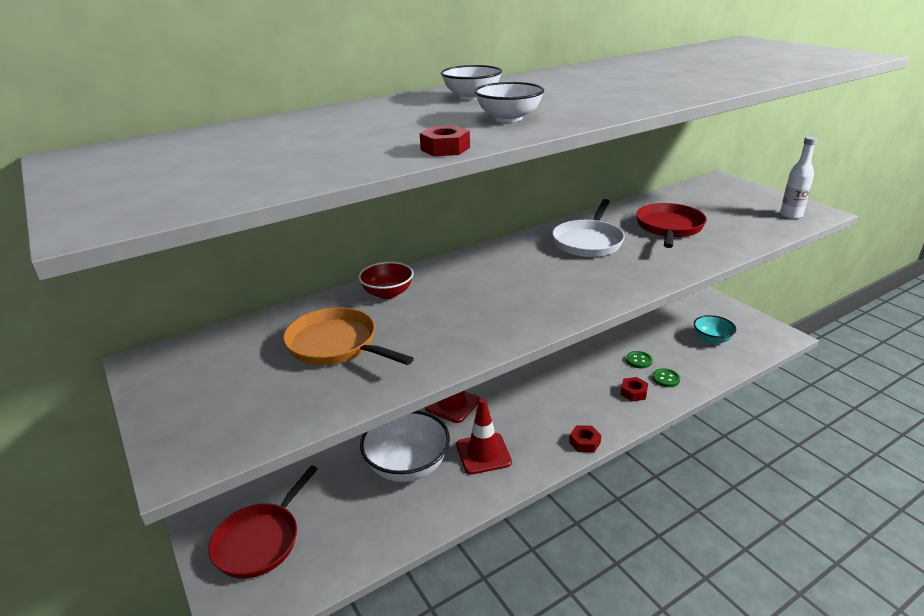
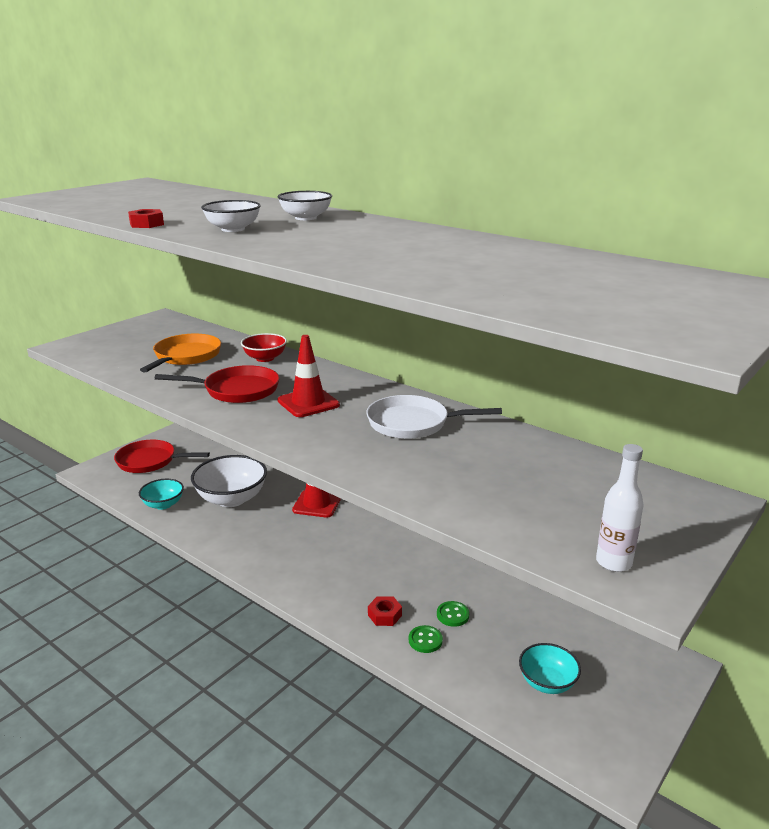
camera: 70 degrees right, 5 degrees down
(386, 530) = (163, 504): none -> turquoise bowl
(483, 453) = (255, 532): red traffic cone -> red traffic cone (308, 403)
(584, 442) = (287, 588): red nut -> none
(669, 228) = (486, 466): red pan -> red pan (237, 390)

